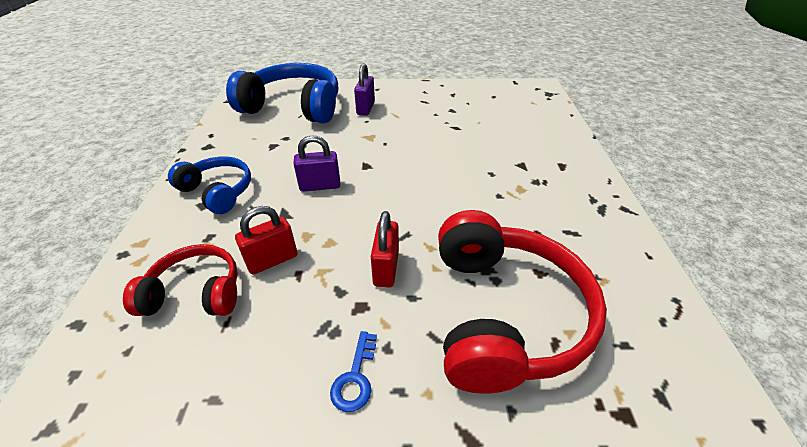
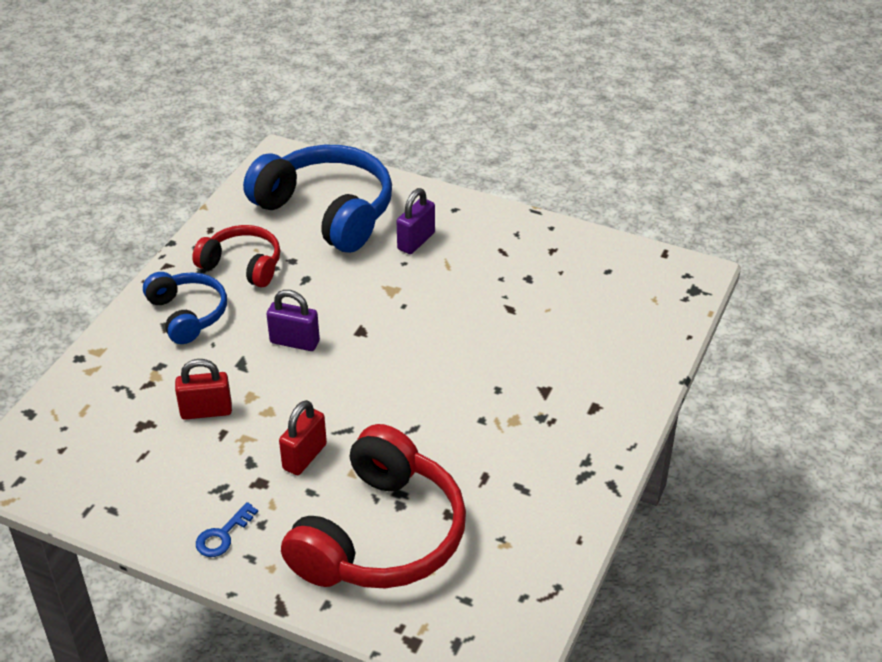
camera: 25 degrees right, 0 degrees up
(195, 293) = (128, 419): red headphones -> red headphones (242, 265)

